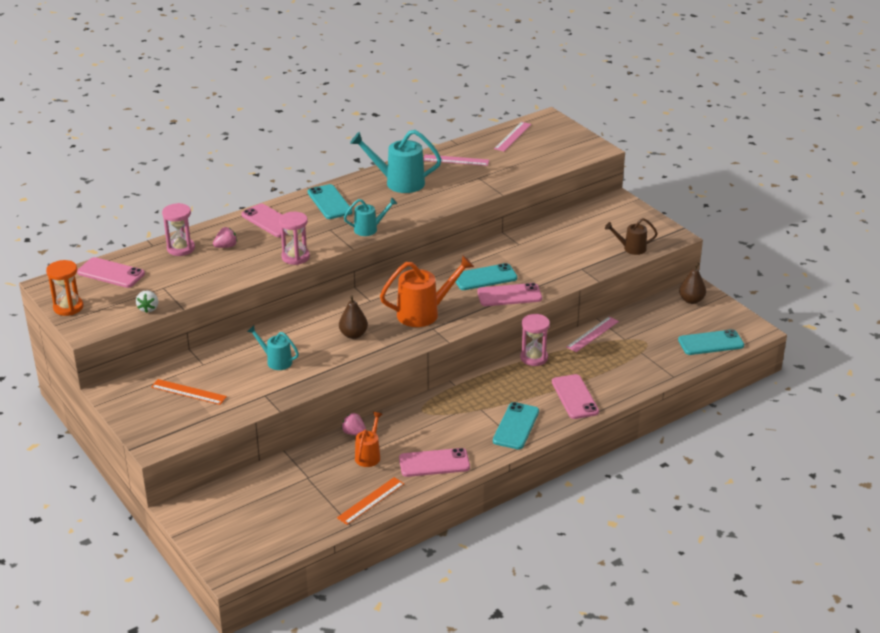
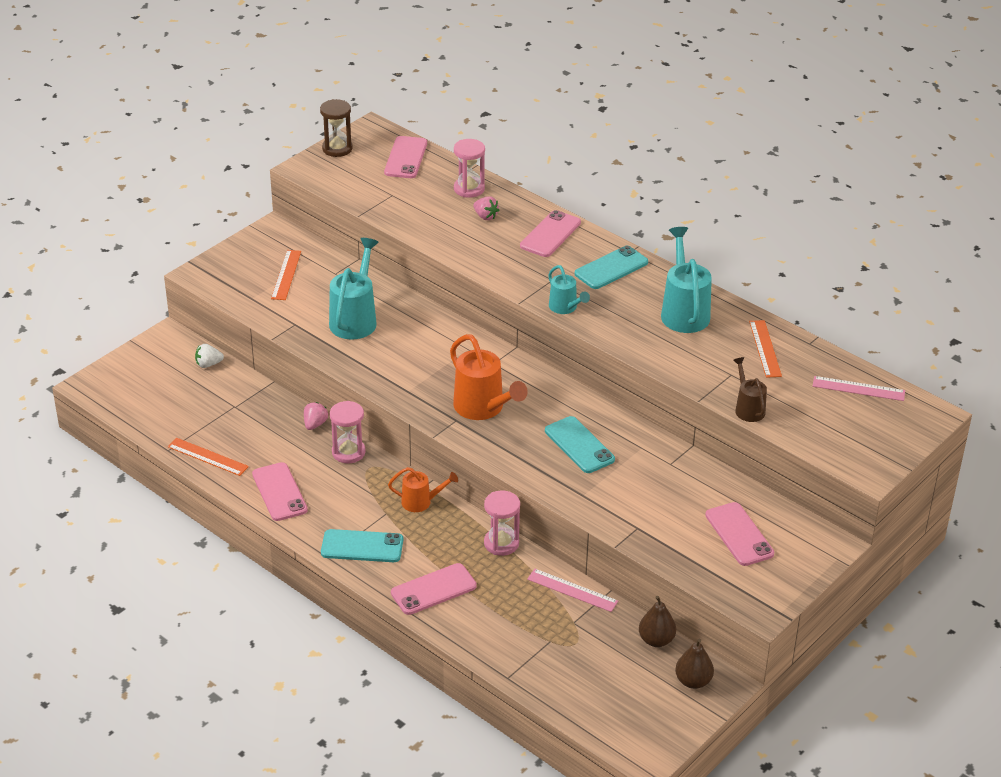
camera: 75 degrees right, 5 degrees up
(68, 307) = (337, 148): orange hourglass -> brown hourglass
(148, 308) = (351, 195): white strawberry -> white strawberry (208, 364)
(276, 361) = (355, 319): turquoise watering can -> turquoise watering can, size x1.74
(295, 257) = (483, 267): pink hourglass -> pink hourglass (348, 452)
(353, 335) = (421, 363): brown pear -> brown pear (656, 640)
(369, 455) = (280, 442): orange watering can -> orange watering can (421, 502)
(456, 160) = (765, 348): pink ruler -> orange ruler
(509, 295) = (548, 471): pink phone -> pink phone (739, 534)
(631, 248) = (708, 569): brown watering can -> brown watering can (748, 408)
(710, 343) = (597, 709): turquoise phone -> none

